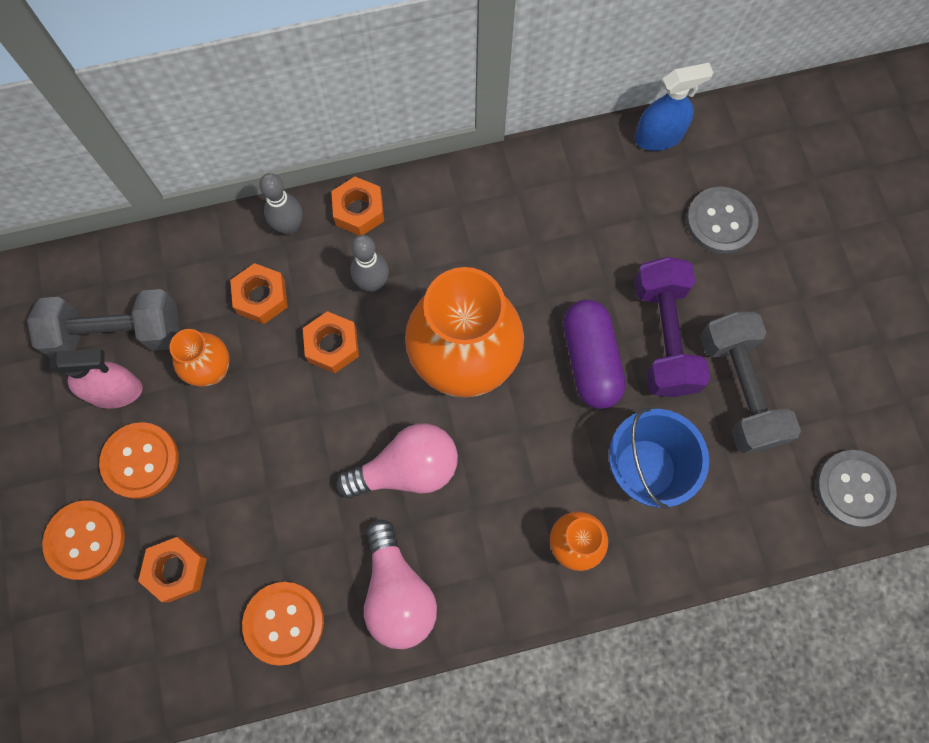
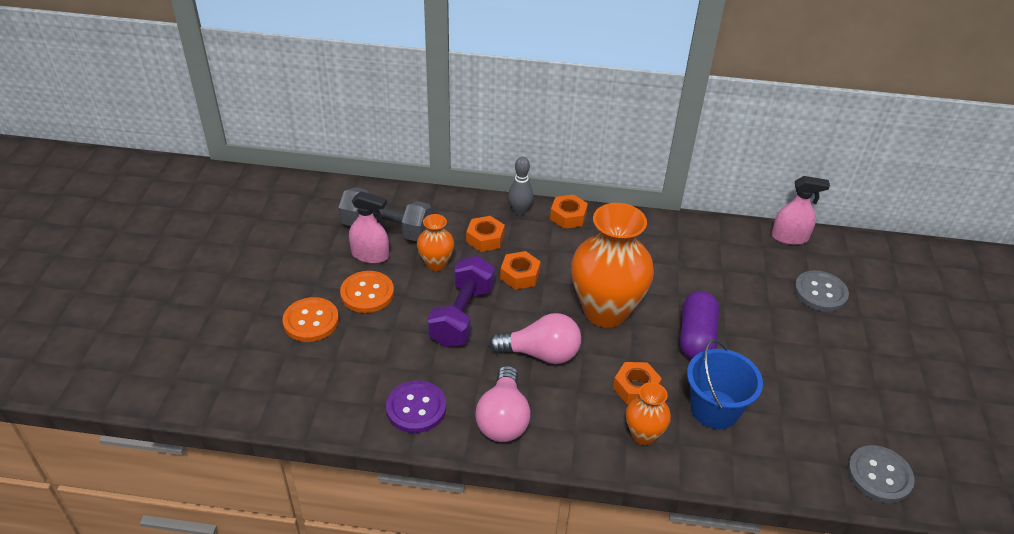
camera: 20 degrees right, 30 degrees down
(176, 570) = (360, 355): orange nut -> orange nut (636, 388)
(284, 623) = (416, 408): orange button -> purple button
(373, 283) = (561, 253): grey bowling pin -> none
(659, 136) = (789, 237): blue spray bottle -> pink spray bottle
(663, 337) = (756, 341): purple dumbbell -> purple dumbbell (462, 315)
(739, 390) = (804, 387): grey dumbbell -> none

